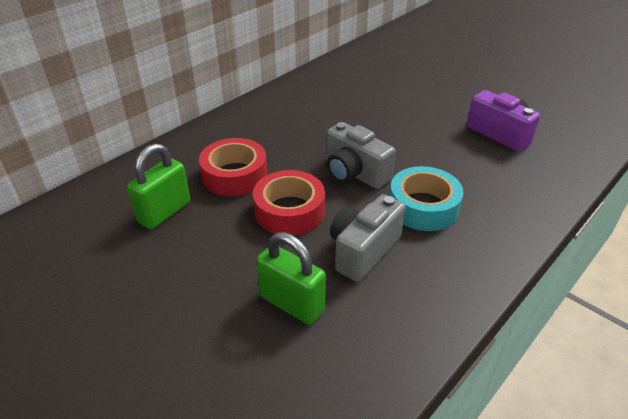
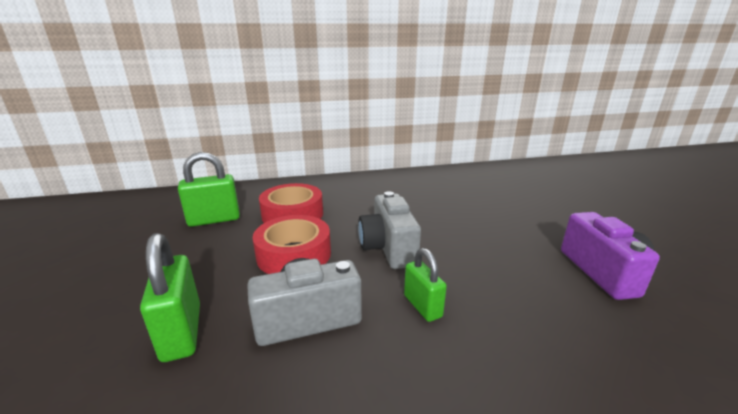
camera: 35 degrees right, 15 degrees down
(423, 207) = (422, 306): turquoise tape -> green padlock

